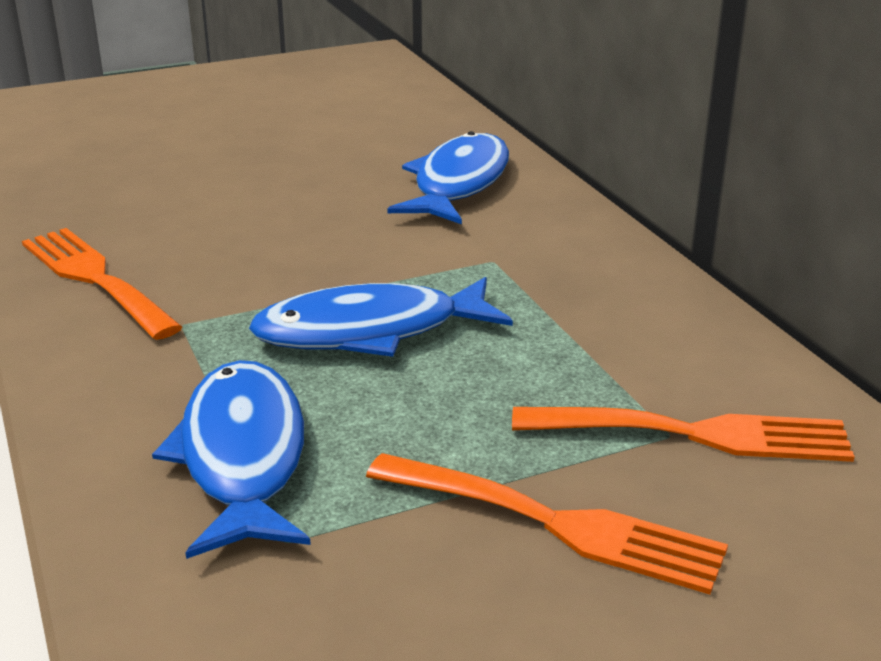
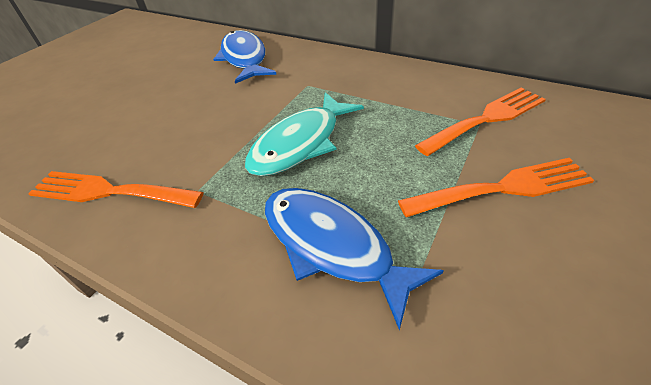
camera: 35 degrees left, 15 degrees up
(370, 331) = (300, 143): blue fish -> turquoise fish

